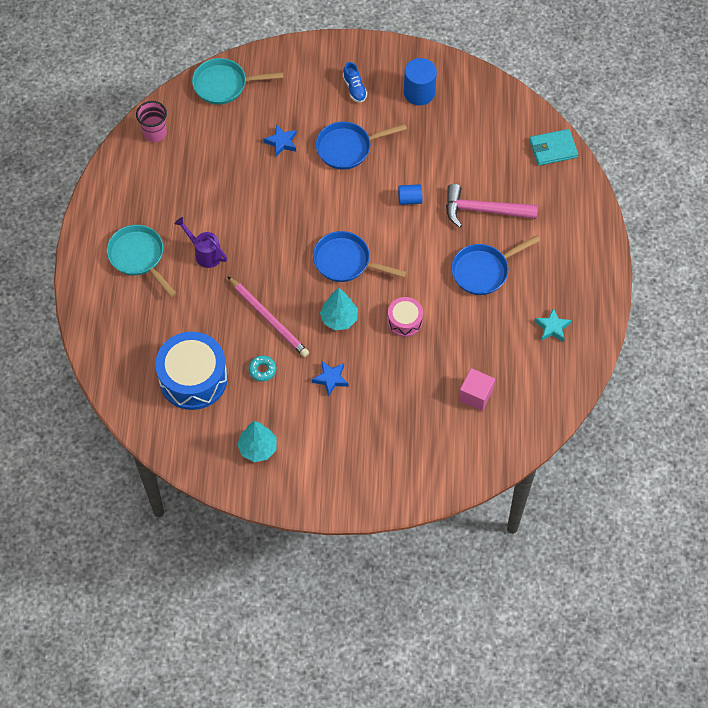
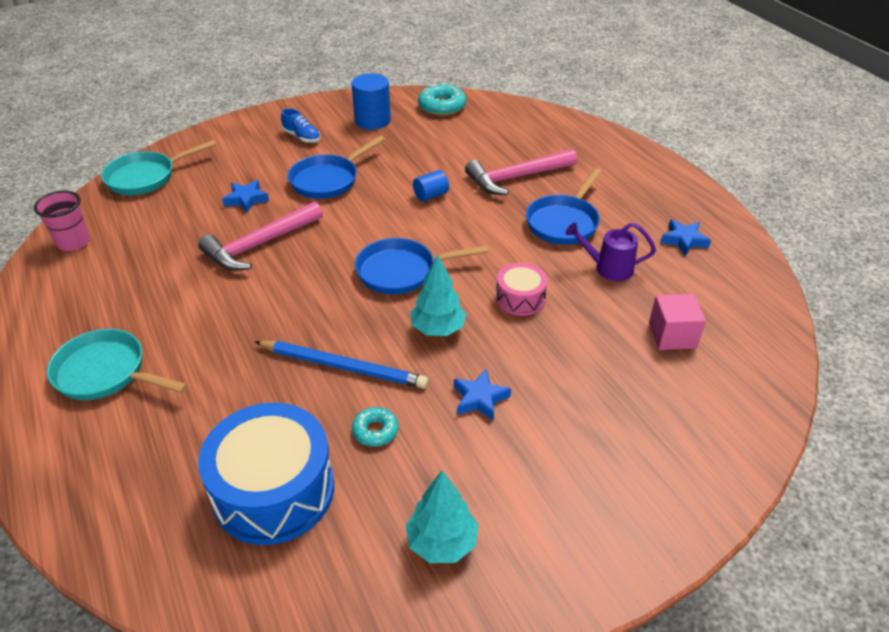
camera: 30 degrees left, 20 degrees down
(204, 253) = (206, 332): purple watering can -> purple watering can (608, 268)
(269, 193) = (260, 245): none -> pink hammer
(269, 318) = (343, 366): pink pencil -> blue pencil
(485, 99) = (442, 106): none -> turquoise donut
(552, 327) = (684, 240): turquoise star -> blue star
(553, 149) = (538, 117): turquoise wallet -> none

